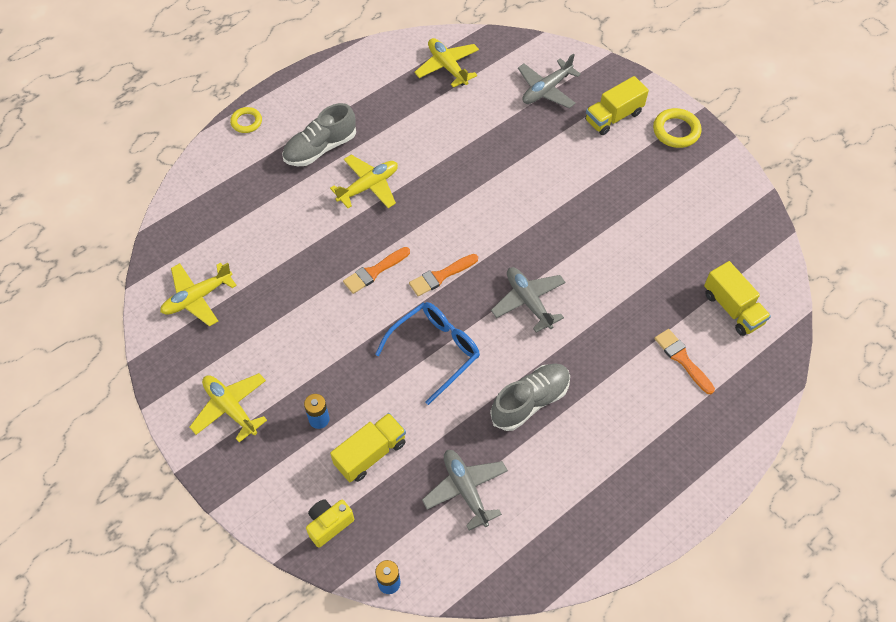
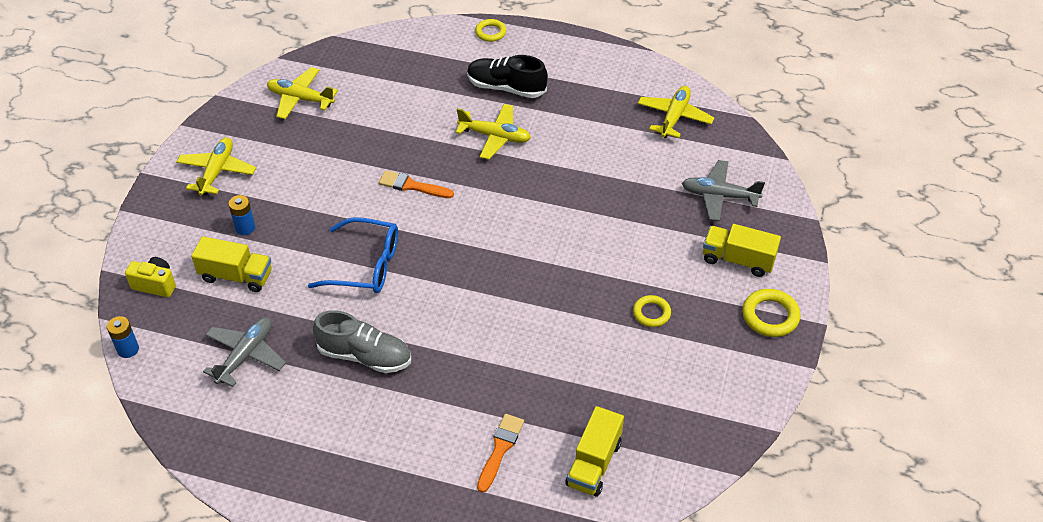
camera: 55 degrees right, 10 degrees down
(320, 148) = (506, 87): grey shoe -> black shoe
(441, 276) = (444, 230): orange brush -> none
(528, 301) = (468, 302): grey plane -> none
(624, 195) = (651, 313): none -> yellow ring

